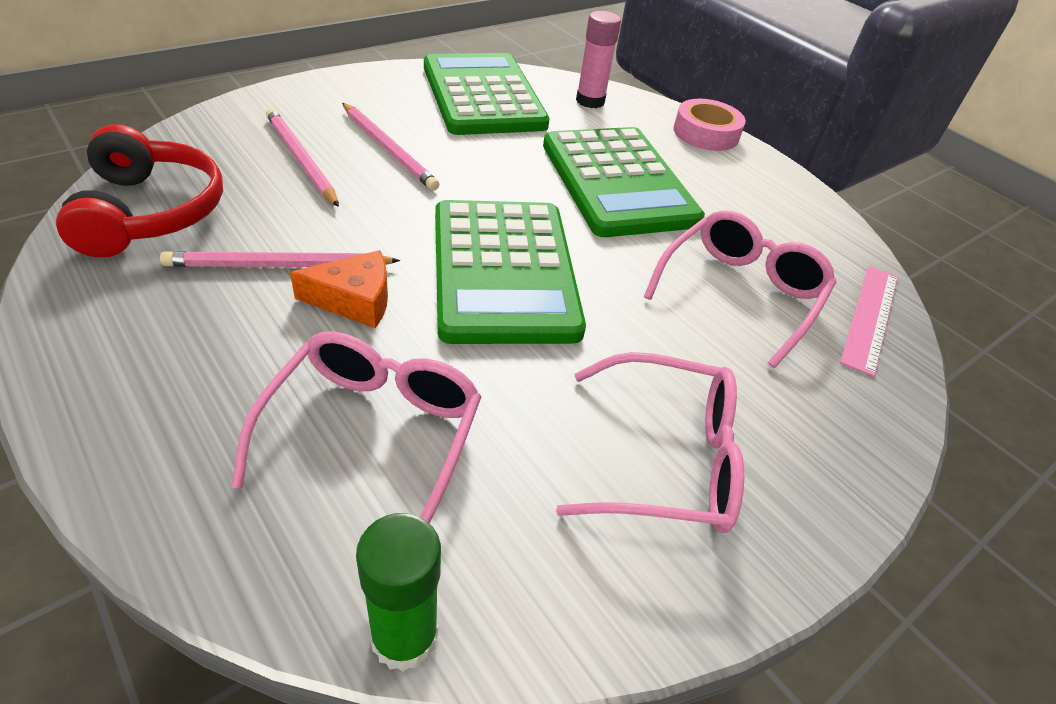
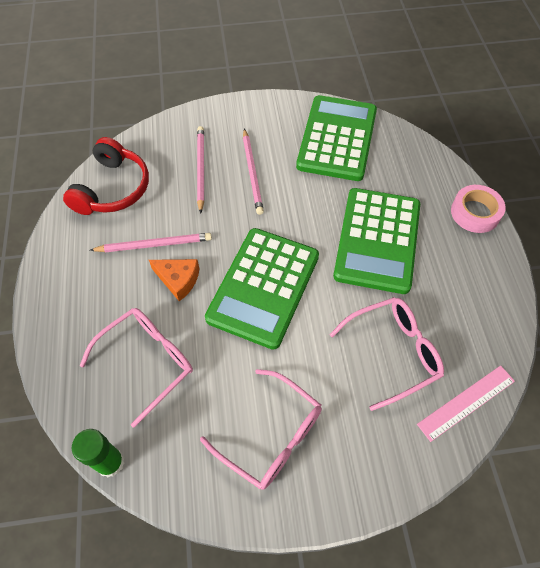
camera: 35 degrees right, 15 degrees up
(279, 265) = (154, 244): pink pencil -> pink pencil turned 150 degrees clockwise
(590, 101) = (409, 160): pink glue stick -> none

